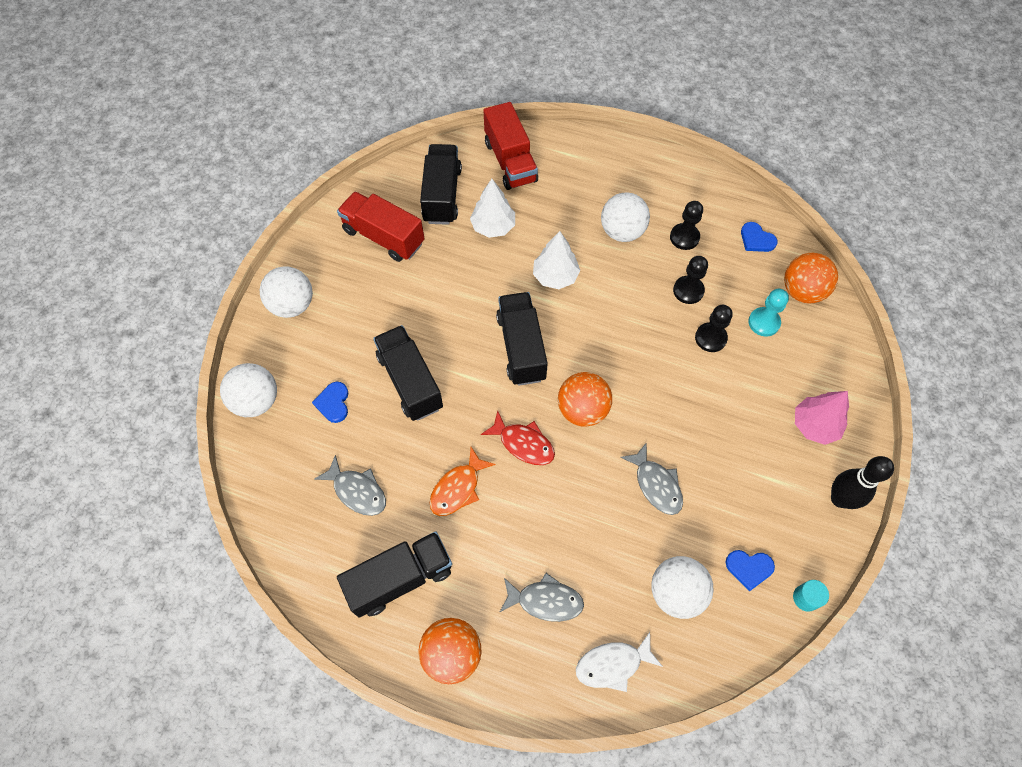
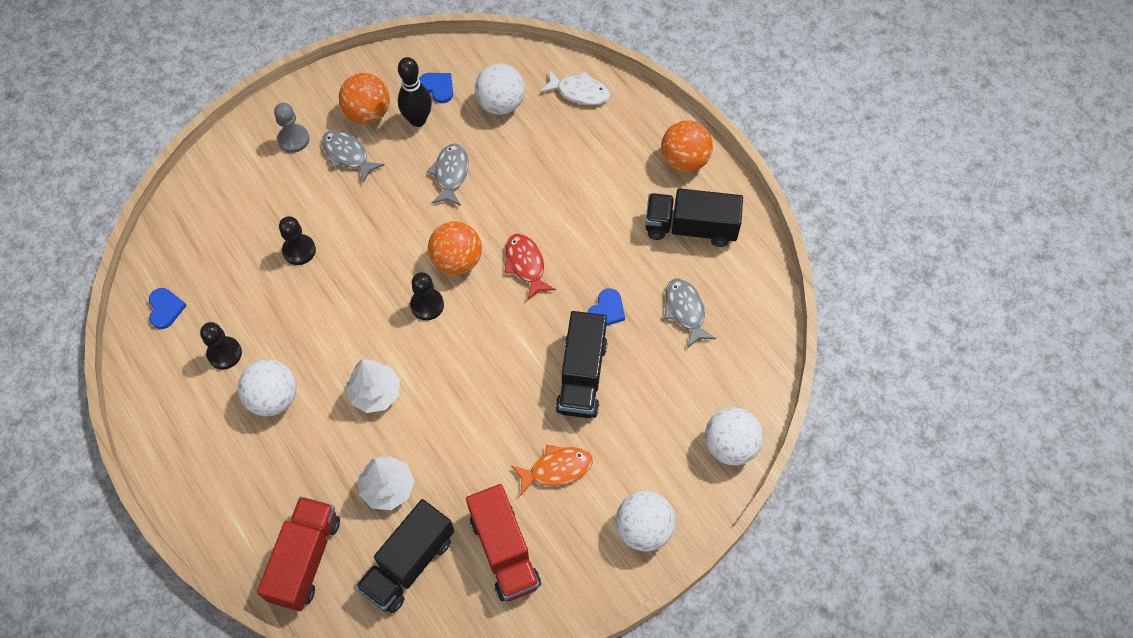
camera: 145 degrees left, 0 degrees up
(333, 403) = (661, 399): blue heart -> blue heart (606, 310)
(458, 488) = (603, 263): orange fish -> orange fish (556, 469)
(521, 347) = (462, 345): black truck -> none
(545, 601) = (595, 152): grey fish -> grey fish (347, 155)
(688, 291) = (274, 302): black pawn -> black pawn (427, 305)
(764, 322) = (243, 235): turquoise pawn -> none
(802, 291) = (183, 239): orange ball -> orange ball (368, 113)
(805, 598) = (418, 51): turquoise cylinder -> none
(815, 425) = (293, 139): pink tree -> grey pawn
(840, 499) = (331, 87): black bowling pin -> black bowling pin (418, 120)

